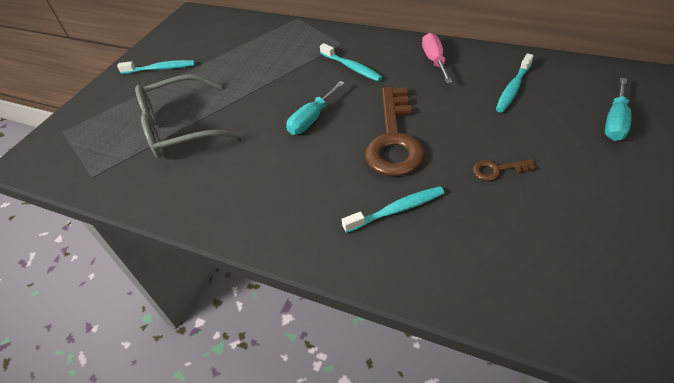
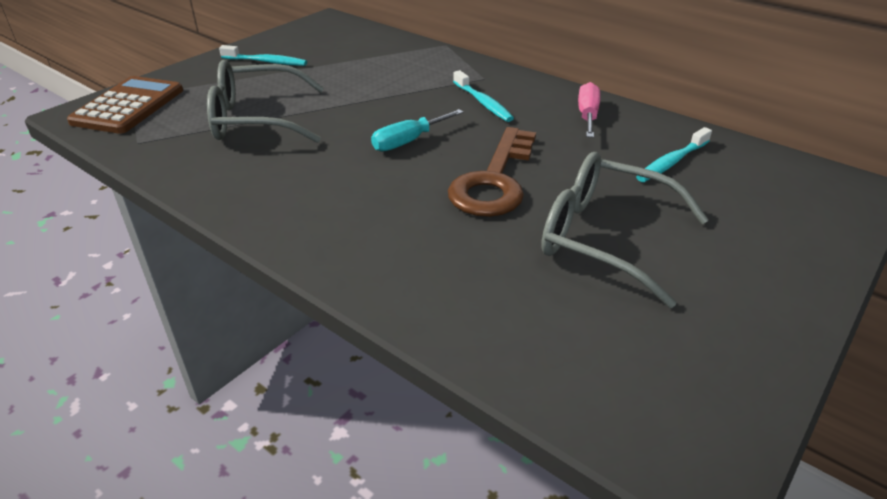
camera: 10 degrees right, 10 degrees down
(65, 142) = (128, 106): none -> brown calculator
(397, 210) = (459, 249): turquoise toothbrush -> none
(497, 170) = (605, 238): brown key -> grey glasses
(615, 121) = (788, 223): turquoise screwdriver -> none

